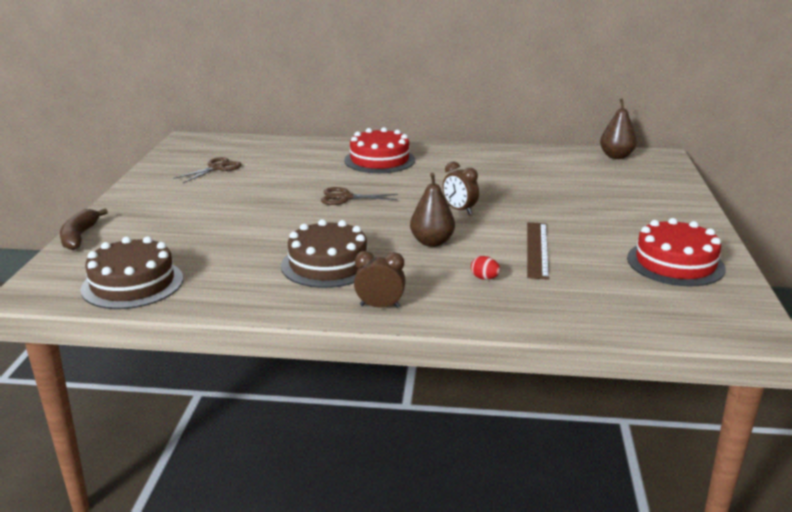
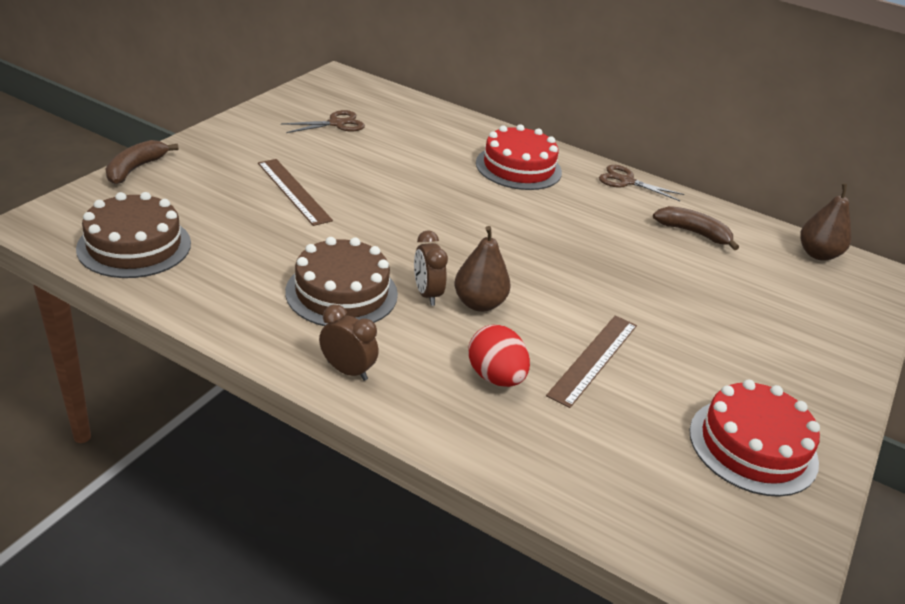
camera: 20 degrees right, 10 degrees up
(226, 216) = (293, 191): none -> brown ruler
(345, 197) = (436, 208): brown scissors -> brown scissors (626, 181)
(459, 210) = (550, 269): brown clock -> brown clock (427, 294)
(484, 278) = (495, 377): red egg -> red egg, size x1.88
(531, 165) = (693, 233): none -> brown banana

